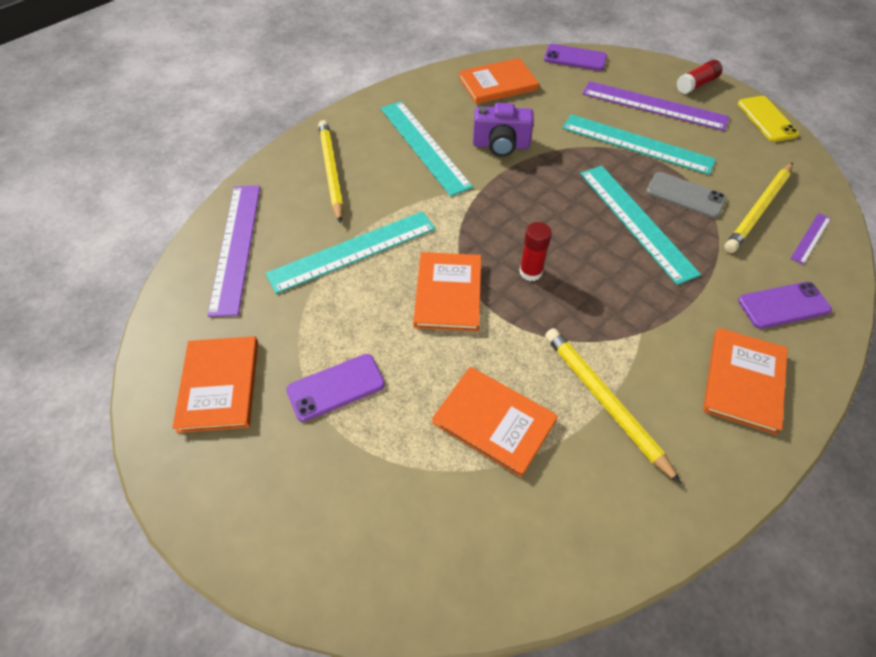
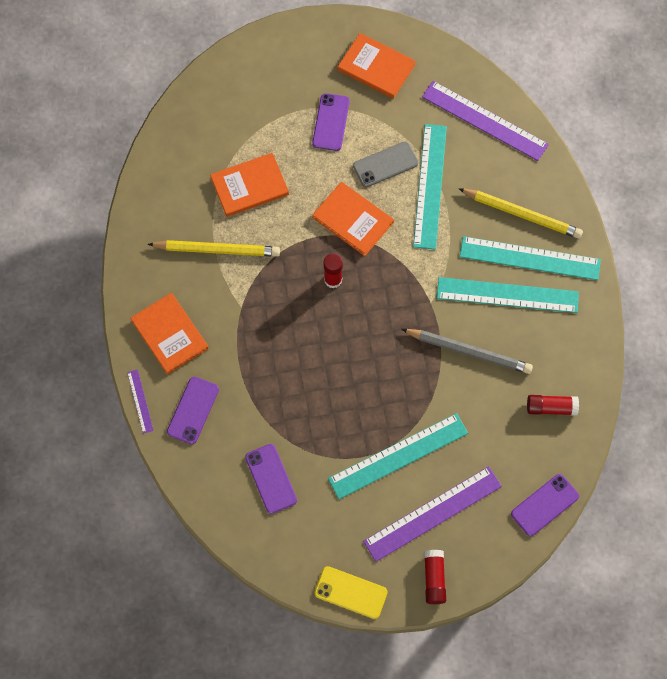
camera: 125 degrees right, 15 degrees up
(498, 84) = (551, 407): orange book -> red glue stick
(501, 145) = (469, 351): purple camera -> grey pencil
(636, 221) = (324, 382): turquoise ruler -> turquoise ruler (530, 258)
(685, 195) = (321, 440): grey phone -> grey phone (385, 164)
(758, 210) = (271, 478): yellow pencil -> purple phone
(811, 238) = (223, 487): purple ruler -> purple ruler (140, 401)

